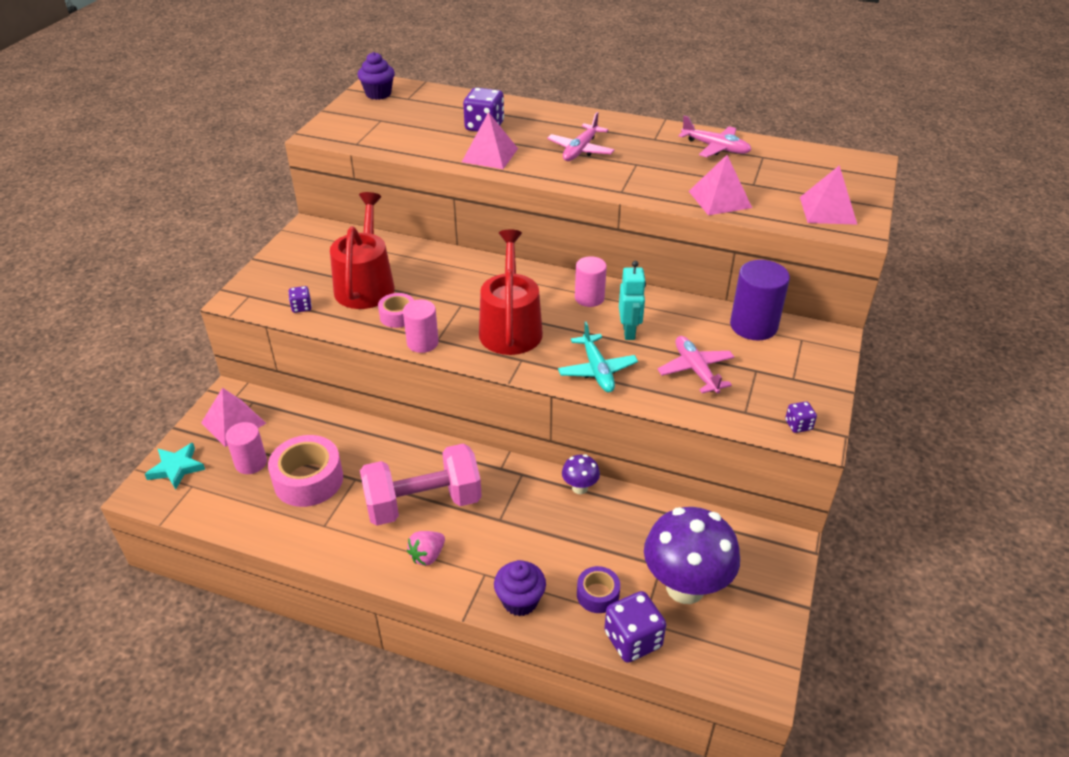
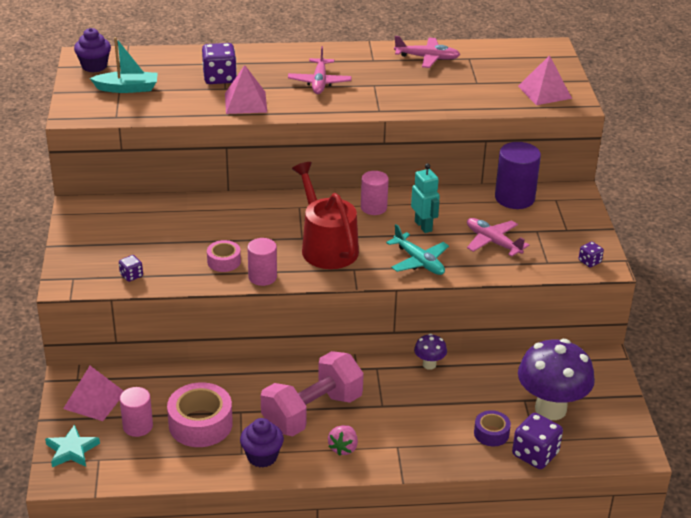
camera: 25 degrees left, 5 degrees down
(365, 285) = (174, 243): red watering can -> none
(389, 119) = (127, 88): none -> turquoise boat
(520, 601) = (437, 456): purple cupcake -> purple cupcake (262, 456)
(719, 199) = (459, 100): pink pyramid -> none

